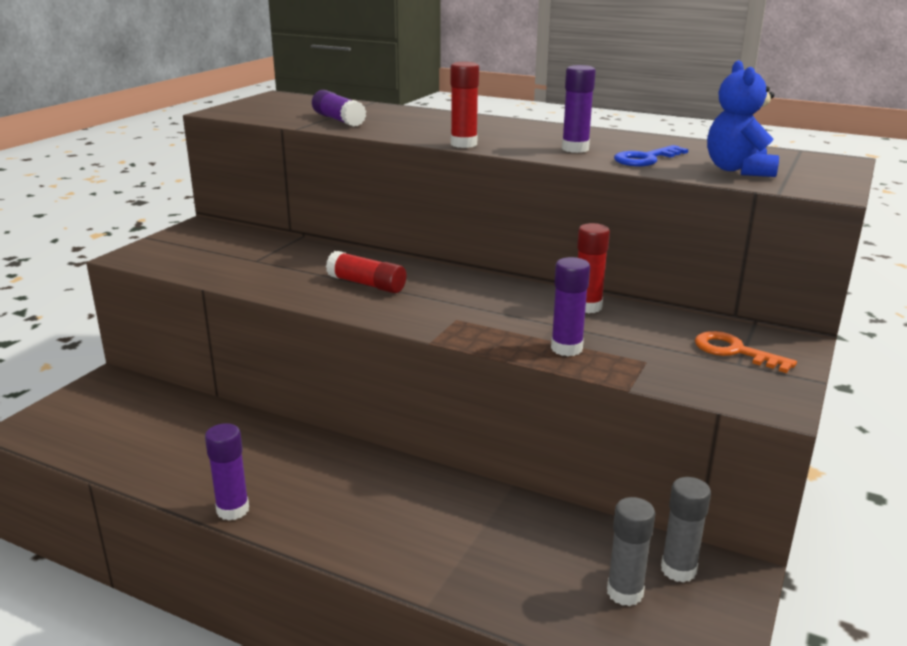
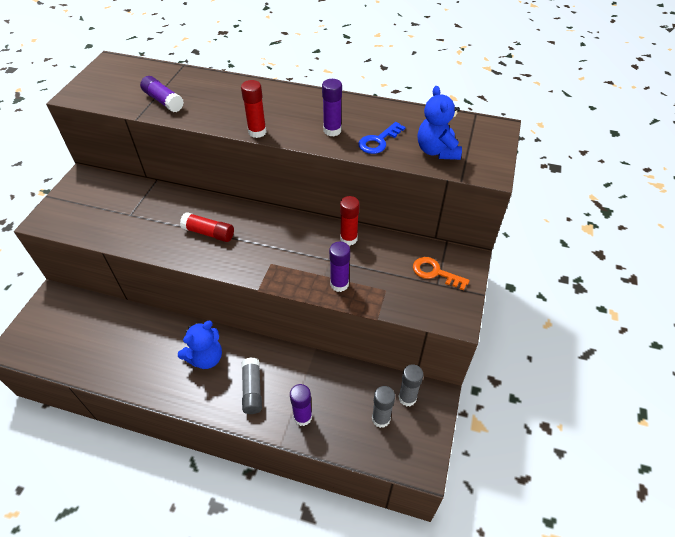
camera: 10 degrees left, 25 degrees up
(233, 510) = (160, 394): purple glue stick -> purple glue stick (302, 417)
(322, 474) = (206, 358): none -> blue teddy bear
(392, 523) = (252, 389): none -> grey glue stick

